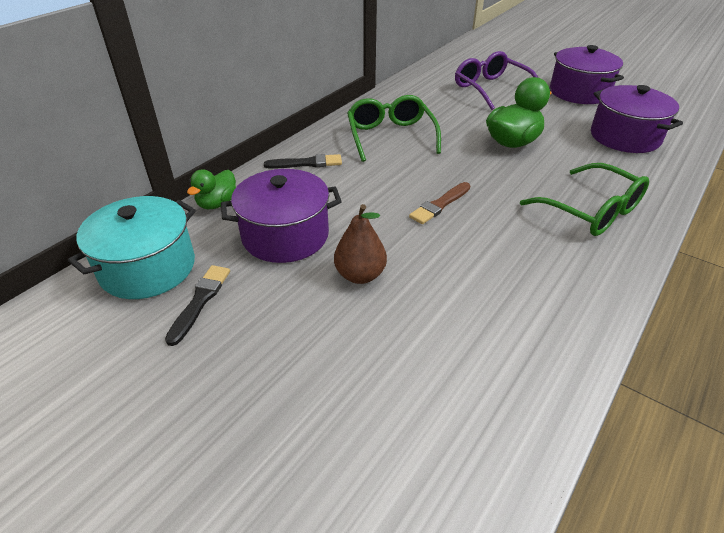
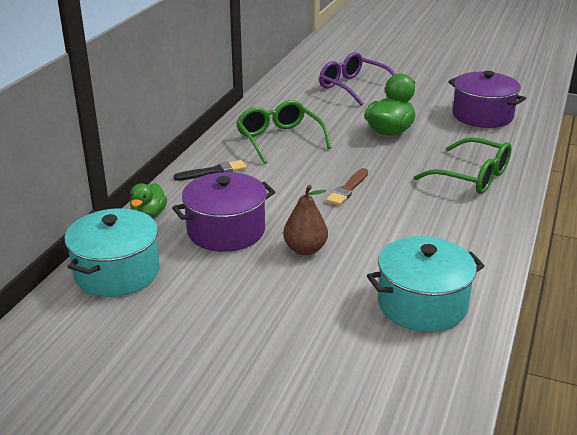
camera: 15 degrees left, 10 degrees down
(200, 301) = (180, 288): black brush -> none
(471, 384) = (422, 304): none -> turquoise pot
(579, 92) = (433, 82): purple pot -> none

